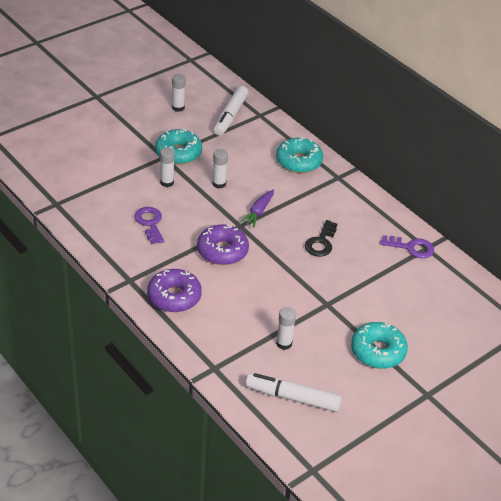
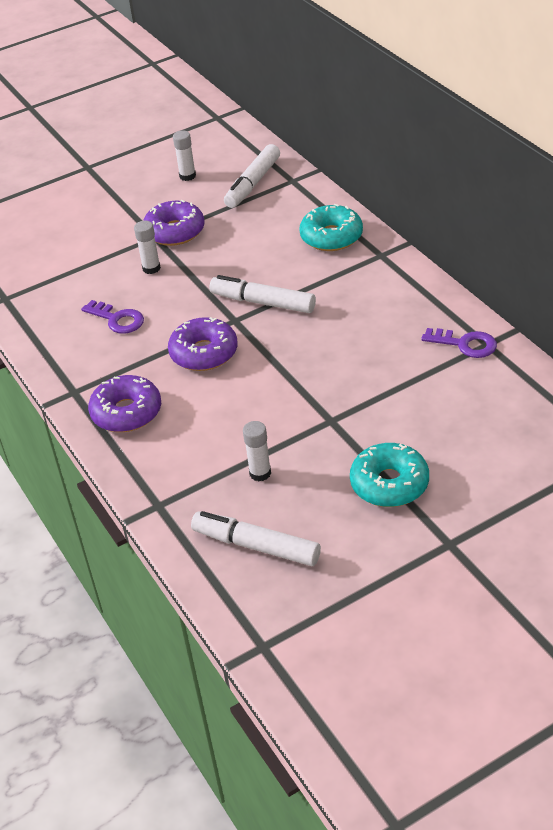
camera: 15 degrees right, 0 degrees up
(150, 223) = (117, 319): purple key -> purple key turned 135 degrees clockwise
(178, 153) = (175, 231): turquoise donut -> purple donut
(219, 184) = (219, 268): white glue stick -> none
(258, 212) = (263, 302): purple carrot -> white marker
(321, 242) = (339, 339): black key -> none

